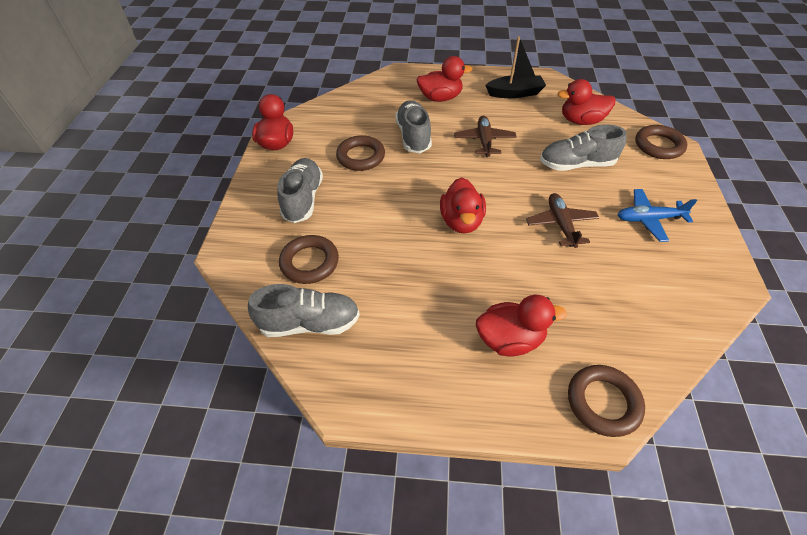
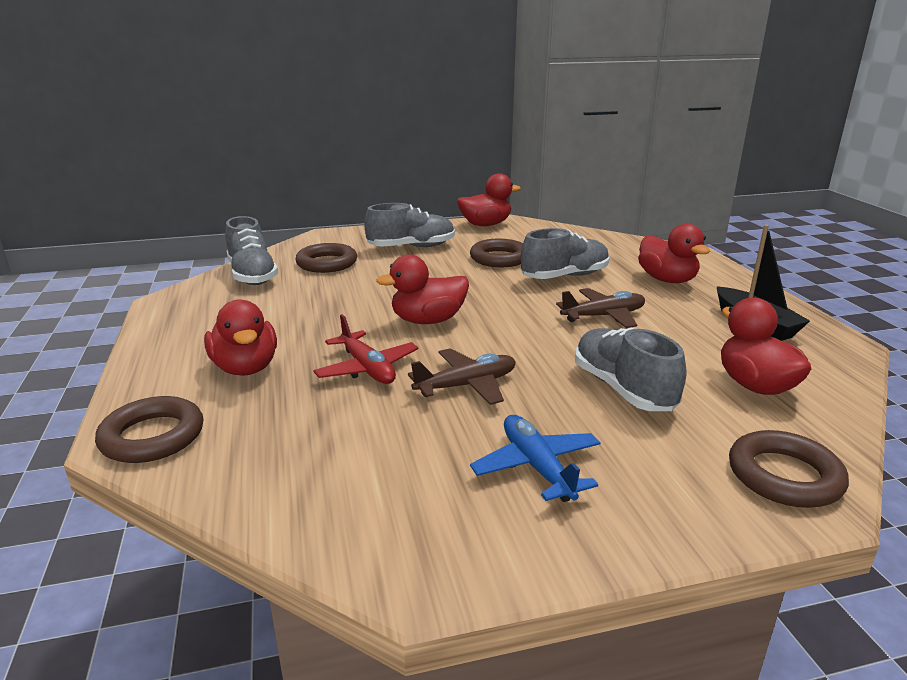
camera: 70 degrees right, 25 degrees down
(527, 268) = (367, 368): none -> red plane

